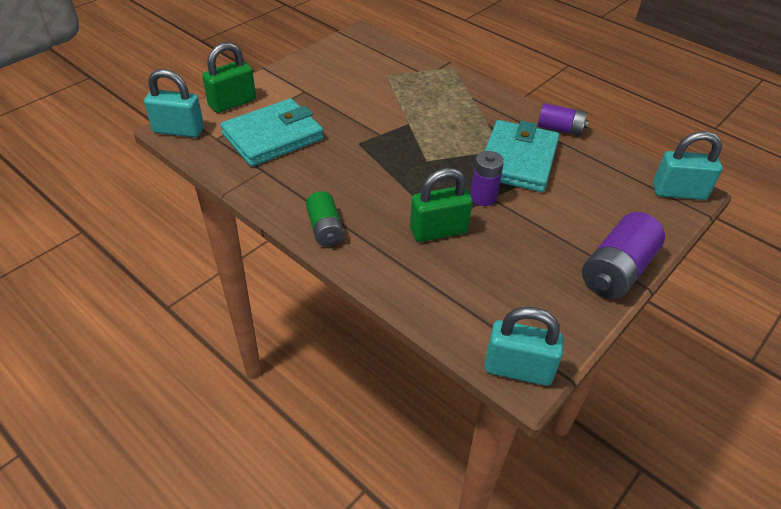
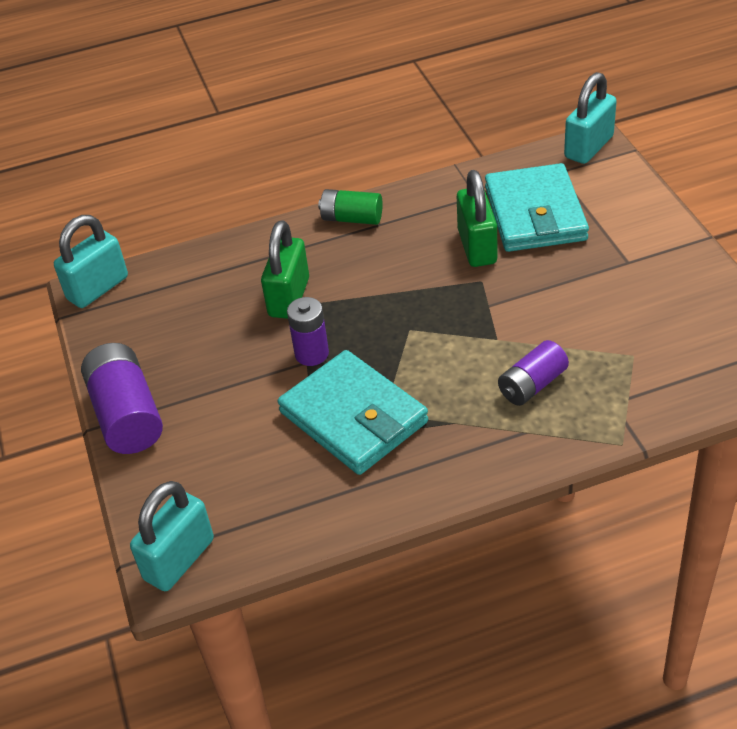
camera: 125 degrees right, 0 degrees up
(232, 103) = (628, 194): green padlock -> green padlock (477, 247)
(560, 129) = (388, 500): purple battery -> purple battery (532, 385)

